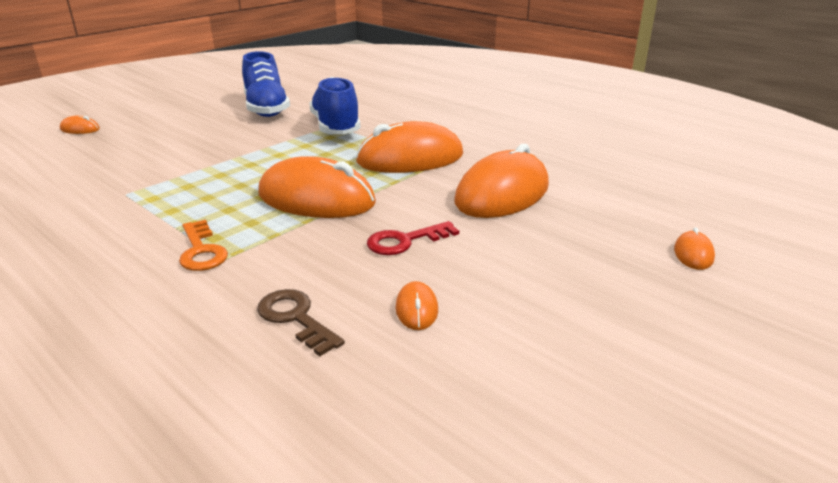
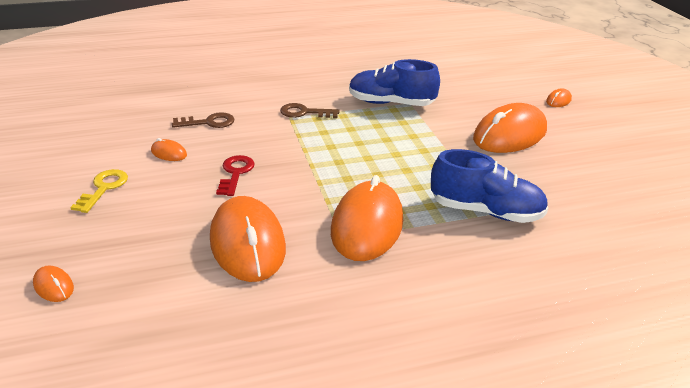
camera: 120 degrees right, 5 degrees up
(201, 251) = (305, 112): orange key -> brown key
(266, 109) = (574, 187): blue shoe -> blue shoe (391, 103)
(316, 199) = (332, 160): orange mouse -> orange mouse (509, 135)
(550, 316) = (103, 188): none -> yellow key

